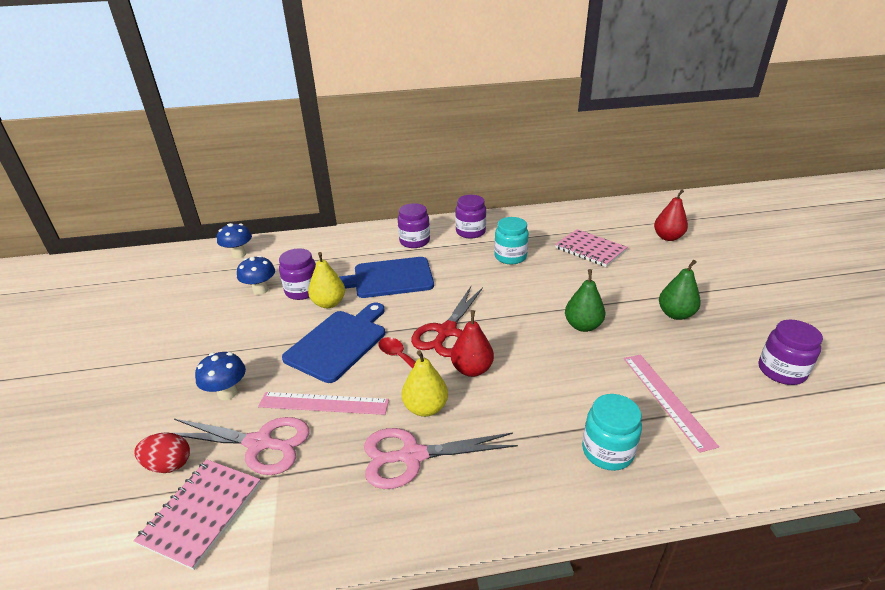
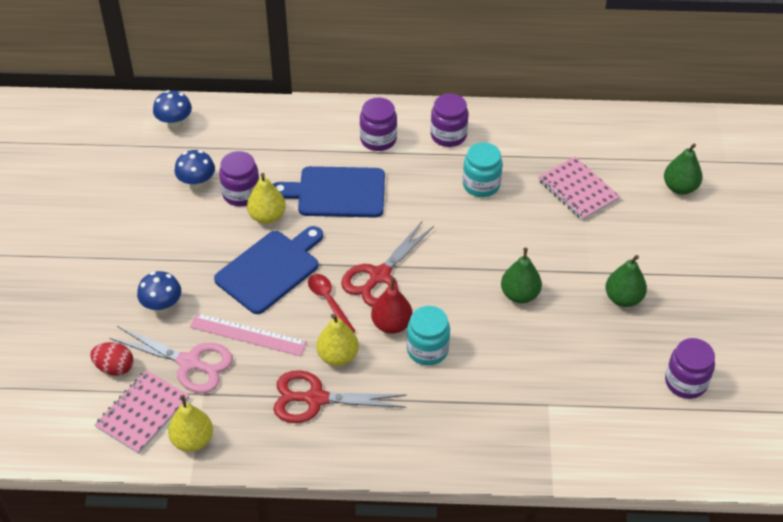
camera: 10 degrees right, 15 degrees up
(267, 536) = (192, 440): none -> yellow pear
(412, 456) = (315, 399): pink scissors -> red scissors
(607, 451) = (481, 426): turquoise jar -> turquoise jar (427, 350)
(666, 399) = (559, 389): pink ruler -> none
(667, 237) = (680, 187): red pear -> green pear

